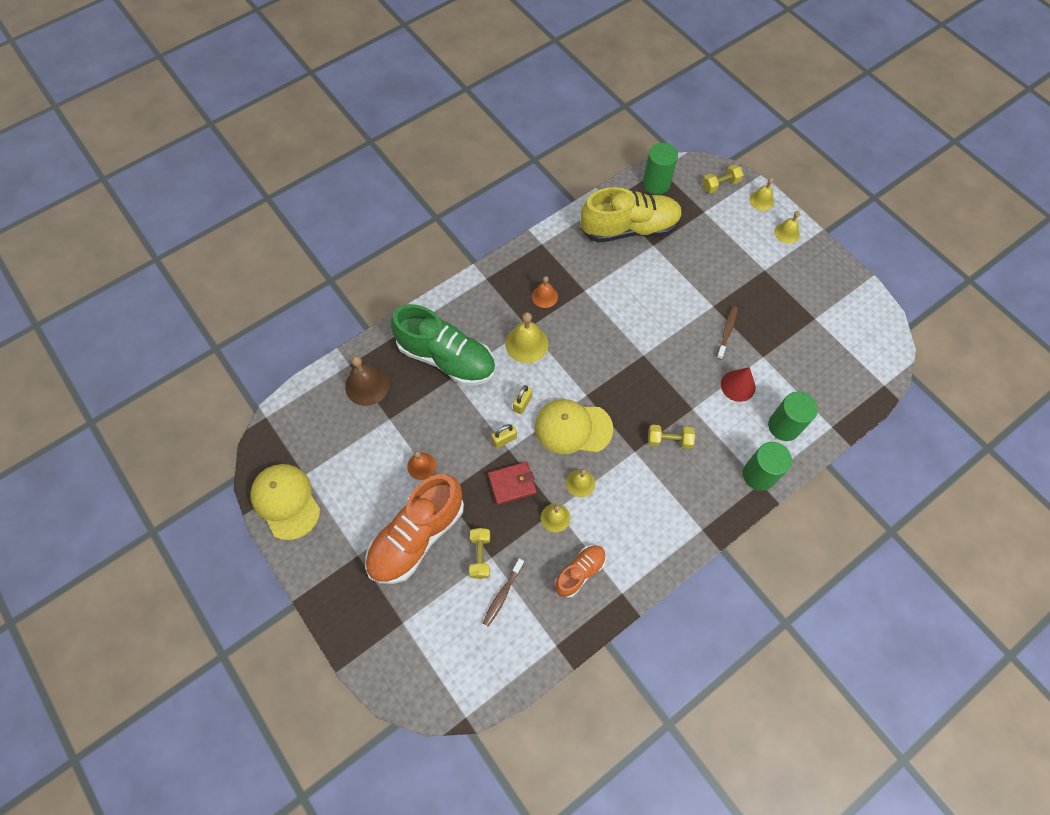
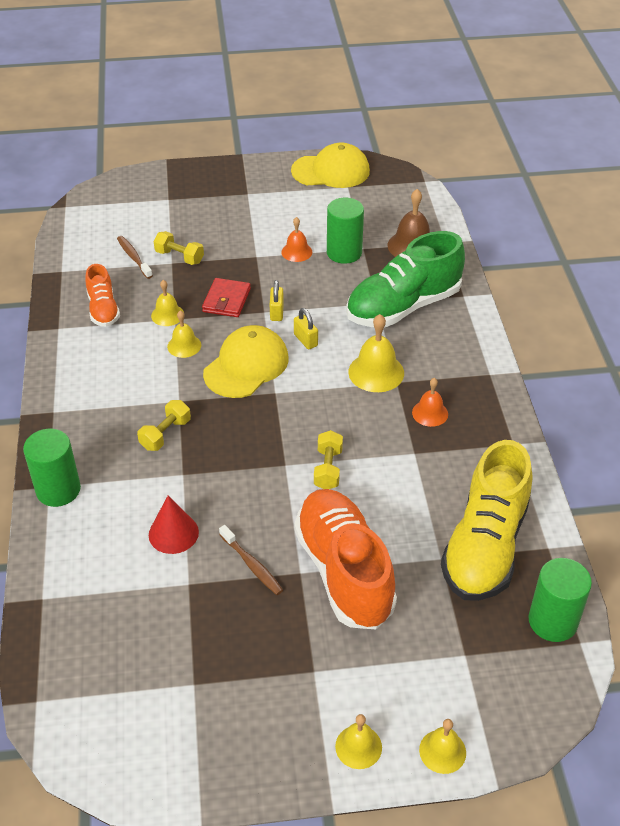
camera: 120 degrees right, 20 degrees down
(417, 536) = (232, 228): orange shoe -> orange shoe (344, 571)
(720, 185) = (506, 709): yellow dumbbell -> yellow dumbbell (328, 469)
(784, 426) = (87, 548): green cylinder -> green cylinder (344, 253)

